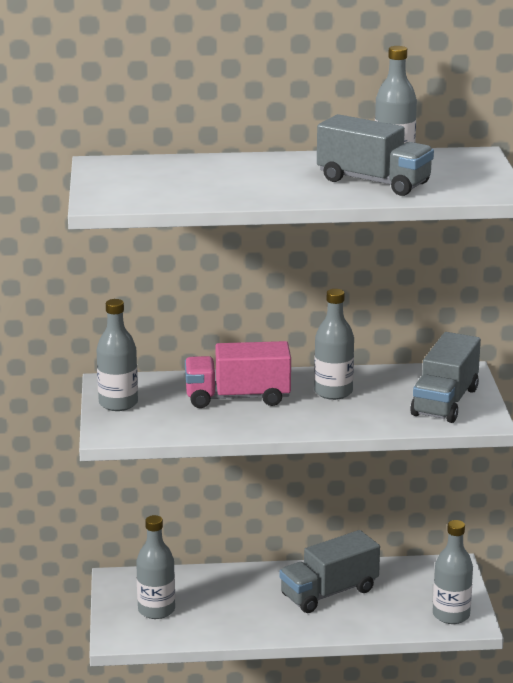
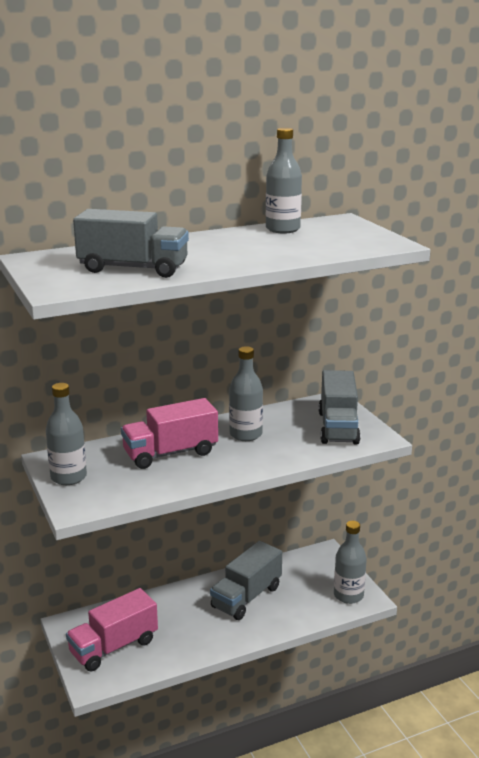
camera: 20 degrees left, 0 degrees up
(156, 610) = (114, 647): grey bottle -> pink truck
(373, 182) = (285, 247): grey truck -> grey truck (133, 268)

